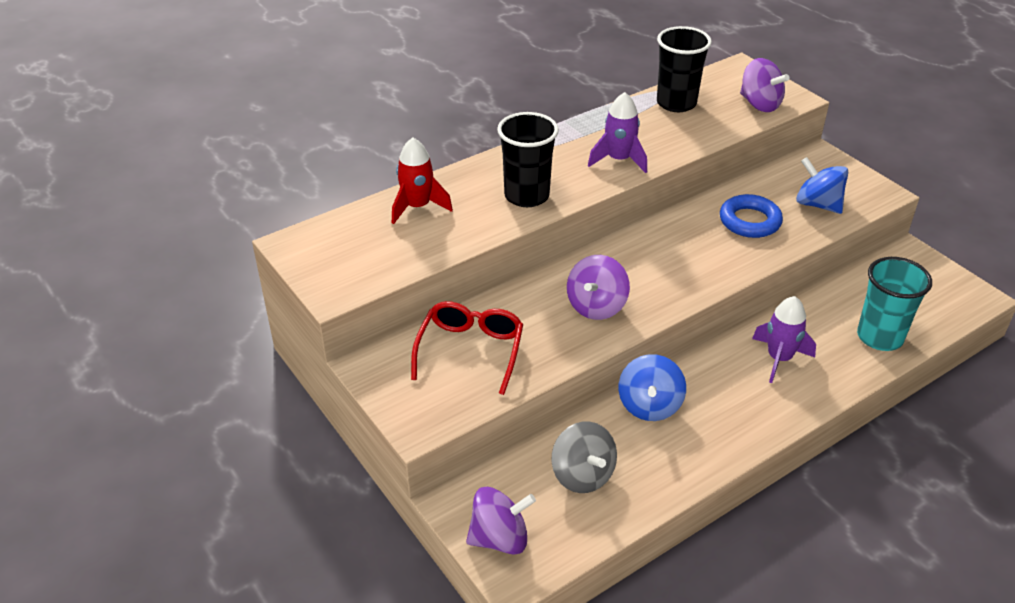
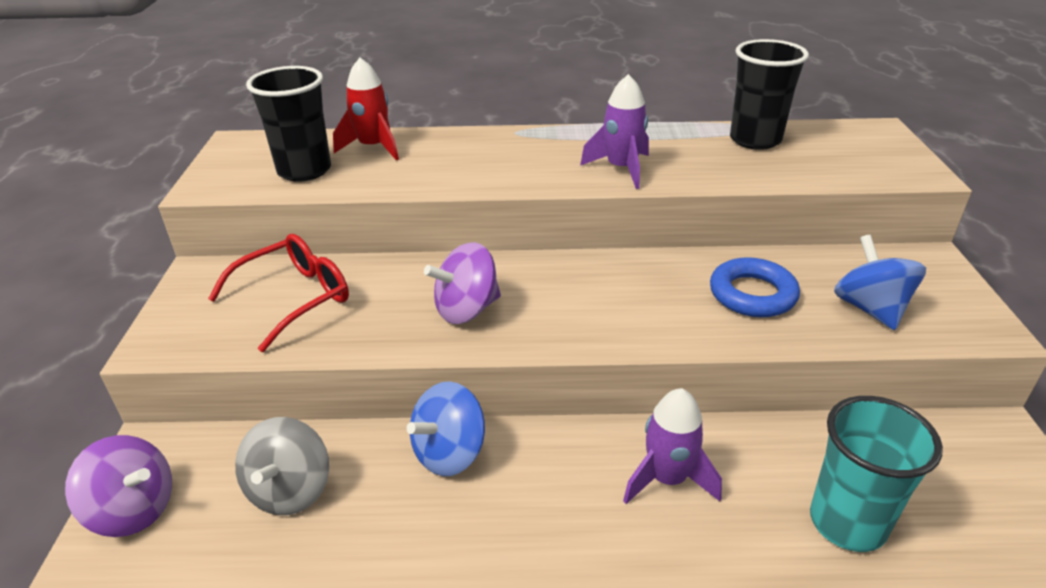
camera: 35 degrees right, 5 degrees down
(526, 196) = (483, 170): black cup -> black cup (304, 170)
(759, 104) = (864, 167): purple spinning top -> none

